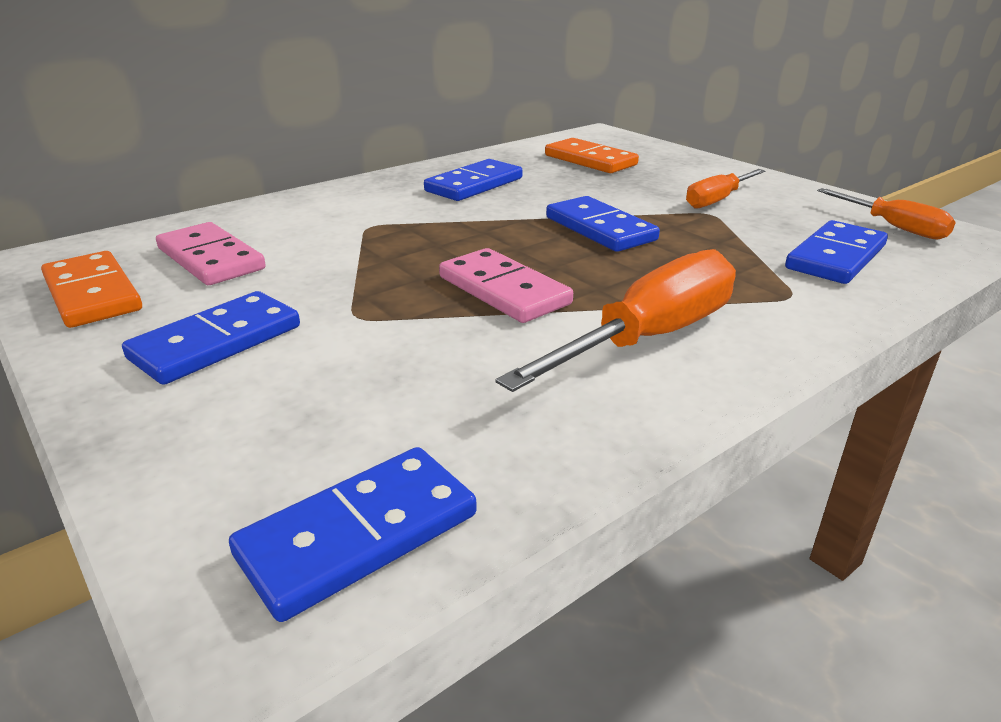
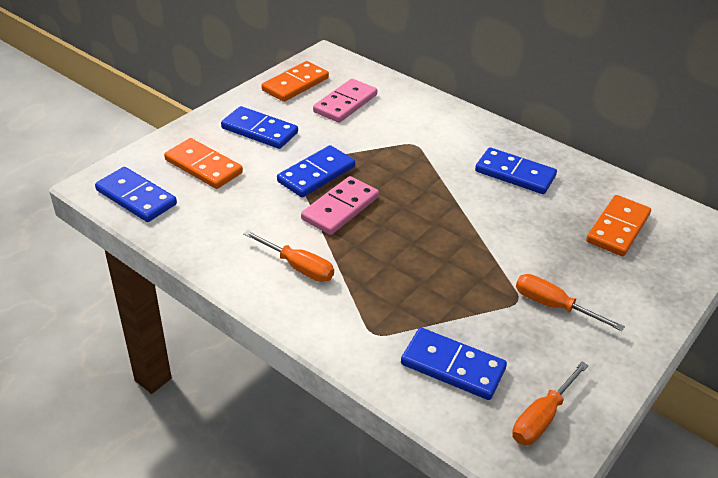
camera: 75 degrees right, 10 degrees up
(294, 418) = (203, 166): none -> orange domino
(600, 229) = (455, 241): blue domino -> blue domino (316, 174)
(649, 337) = (298, 267): orange screwdriver -> orange screwdriver, size x0.59

